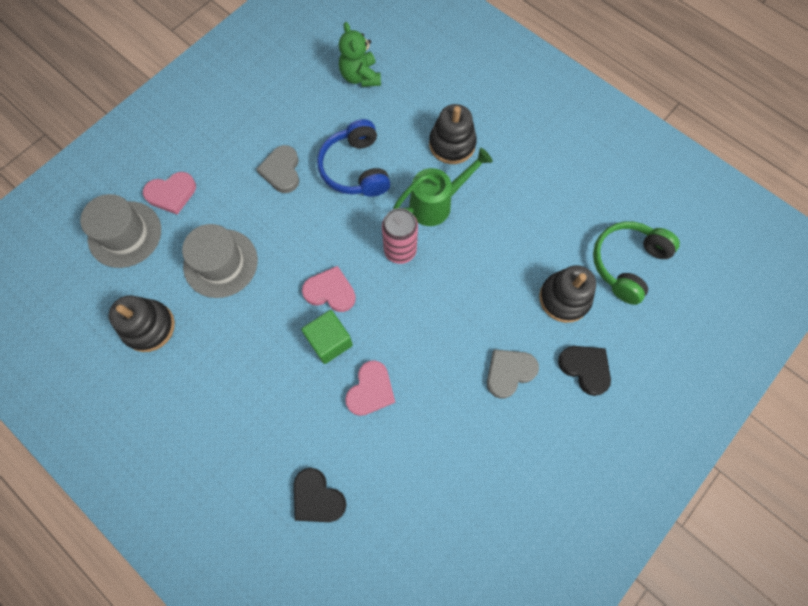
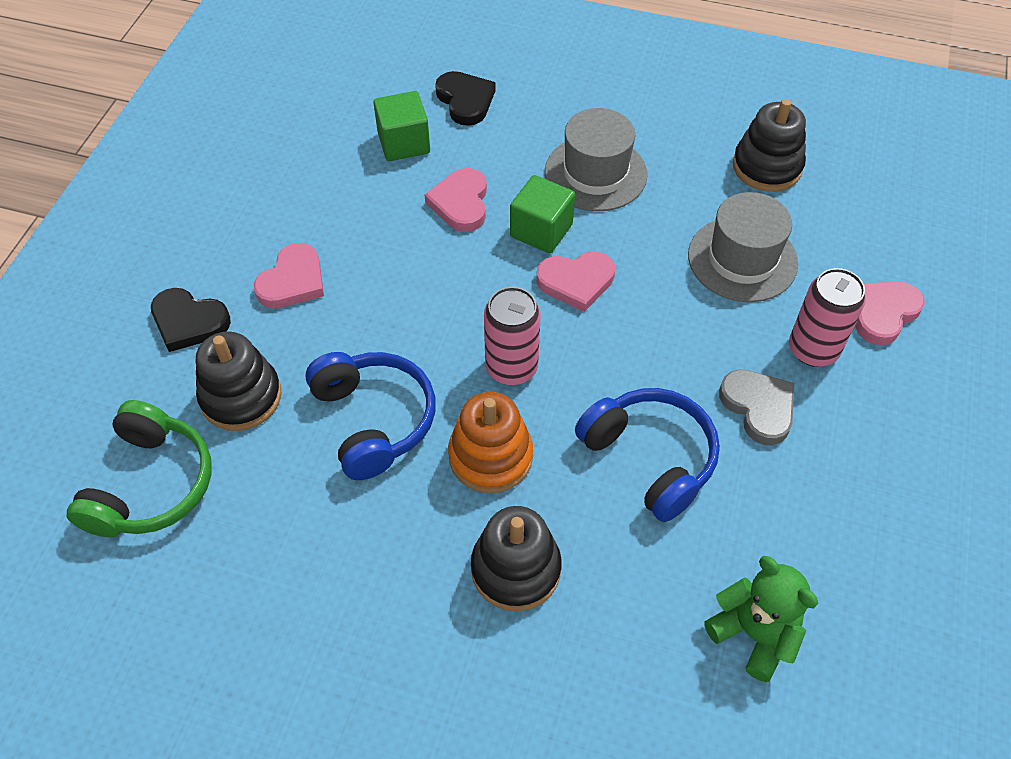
camera: 155 degrees right, 15 degrees down
(125, 234) = (892, 243): grey hat -> grey hat (595, 173)
(227, 190) = (813, 349): none -> pink can
(317, 498) = (465, 100): black heart -> black heart turned 45 degrees clockwise
(385, 471) = (404, 143): none -> green cube
(437, 203) = (490, 456): green watering can -> orange stacking toy
(492, 251) = (374, 420): none -> blue headphones
(509, 372) = (293, 281): grey heart -> pink heart

